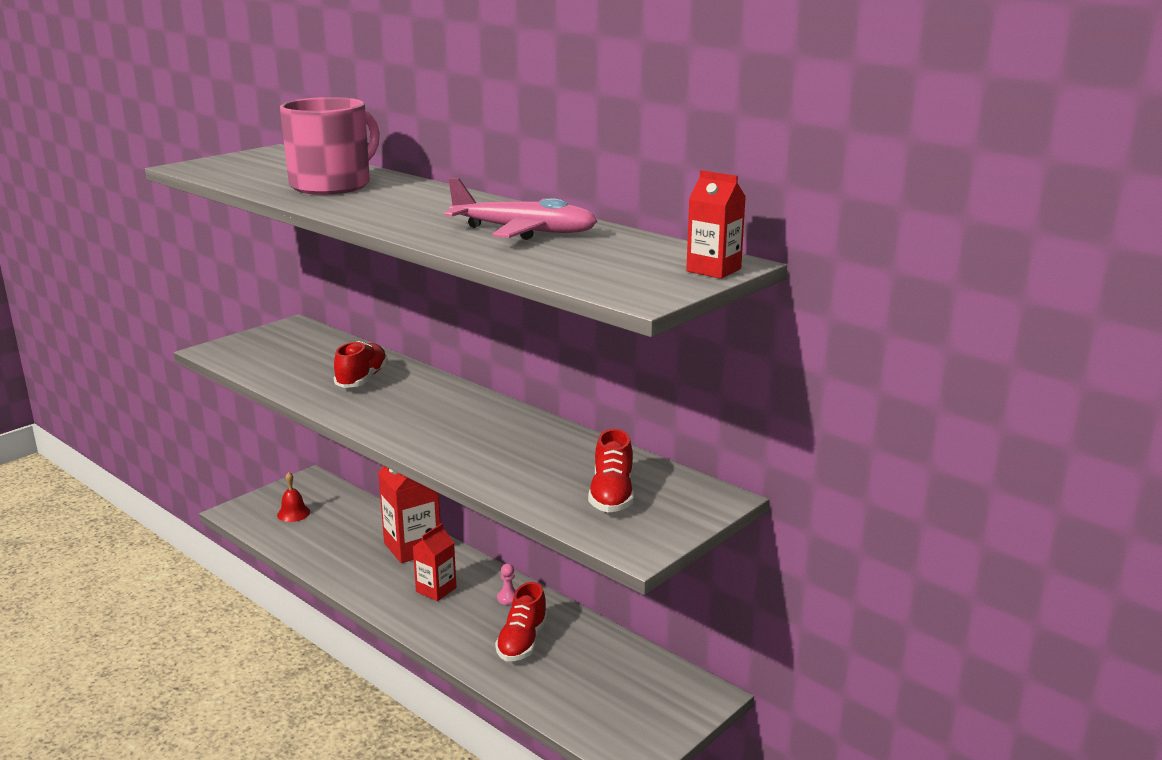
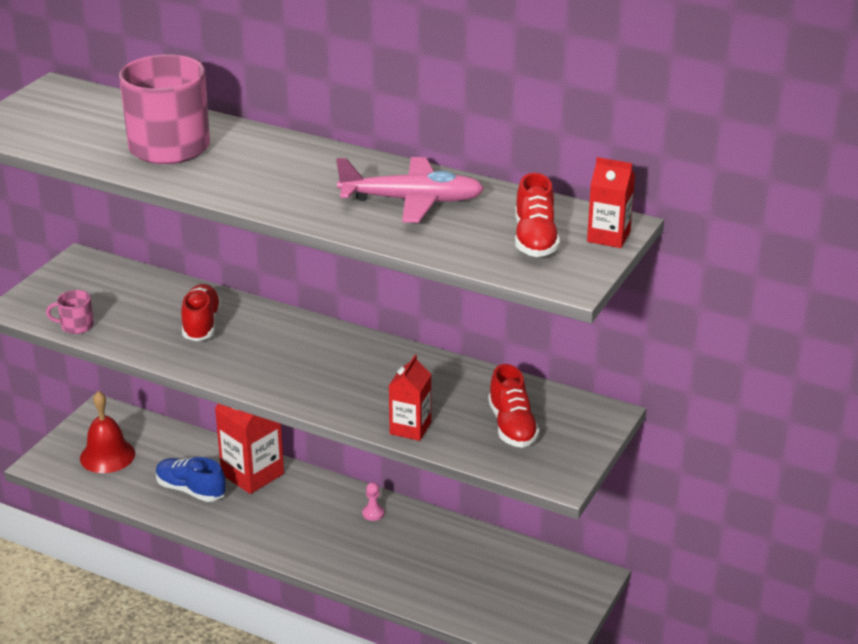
camera: 15 degrees left, 10 degrees up
(251, 368) = (76, 326): none -> pink mug
(293, 513) = (107, 456): red bell -> red bell, size x1.60
(349, 552) = (191, 490): none -> blue shoe
(436, 590) = (299, 517): red carton -> red carton (410, 428)
(522, 641) = (407, 555): red shoe -> red shoe (535, 239)

